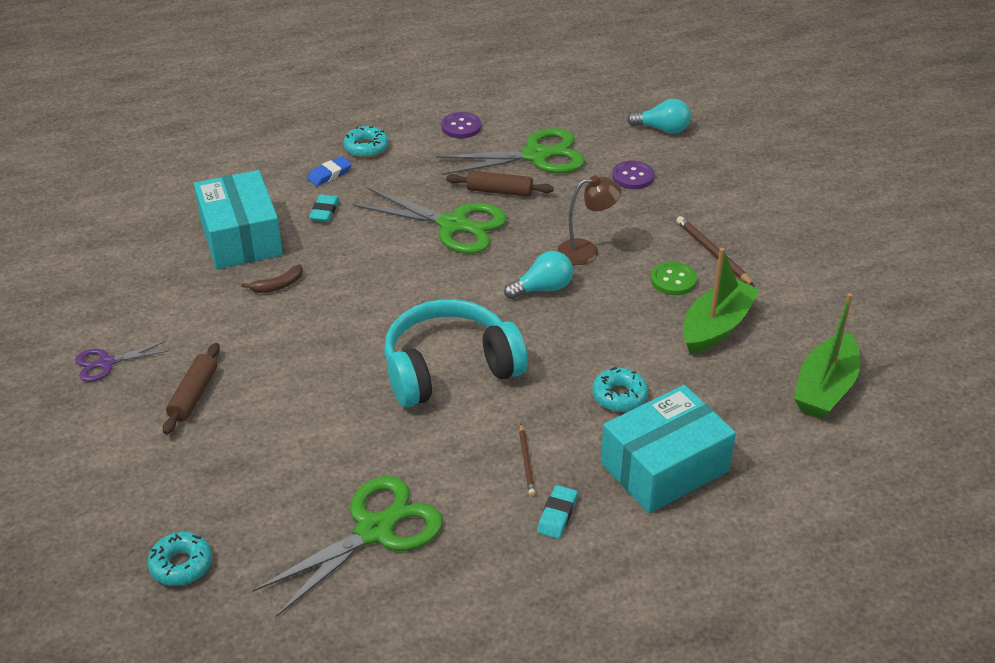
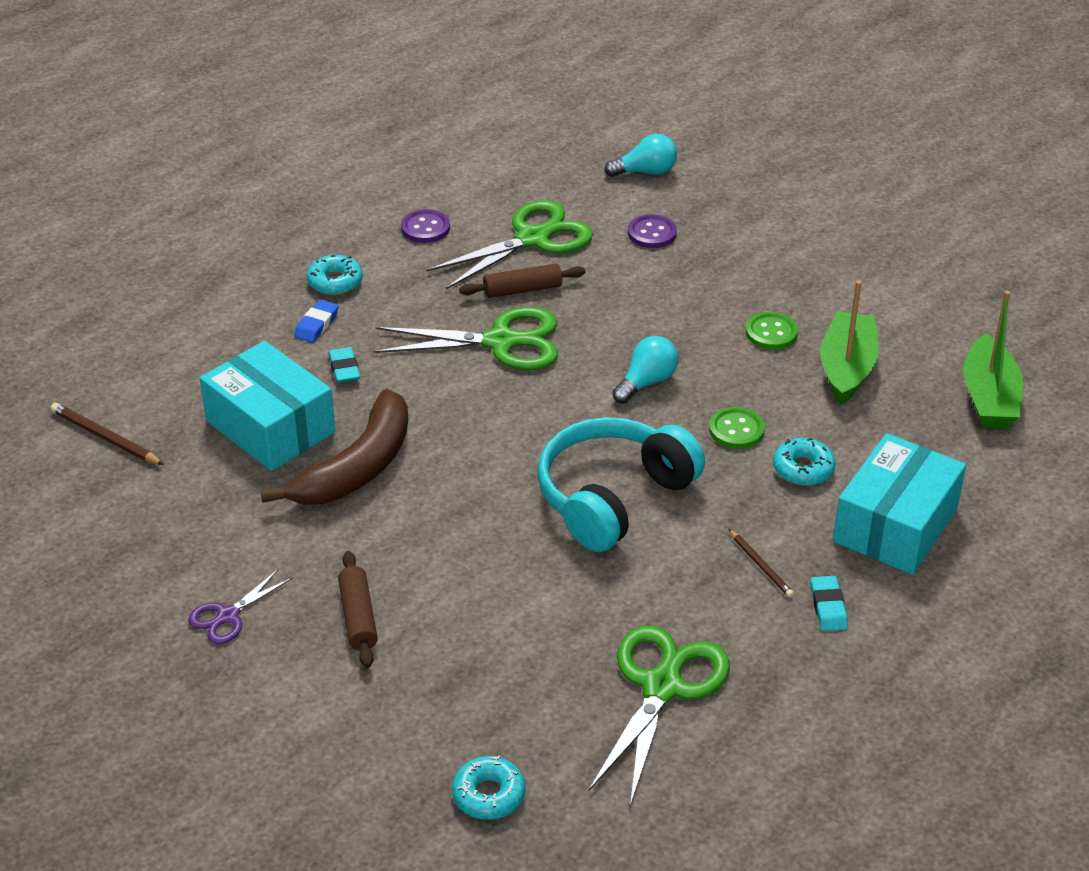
camera: 25 degrees left, 0 degrees up
(278, 285) = (357, 467): brown banana -> brown banana, size x2.50
(586, 251) = (662, 328): brown lamp -> none
(587, 347) = (736, 430): none -> green button
(712, 253) = (790, 292): brown pencil -> brown pencil (105, 438)

